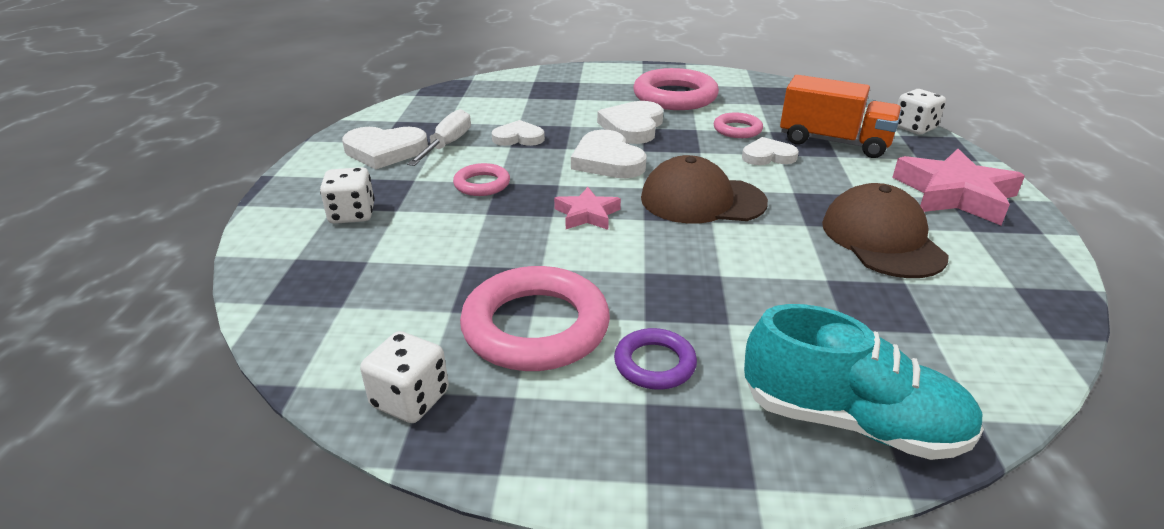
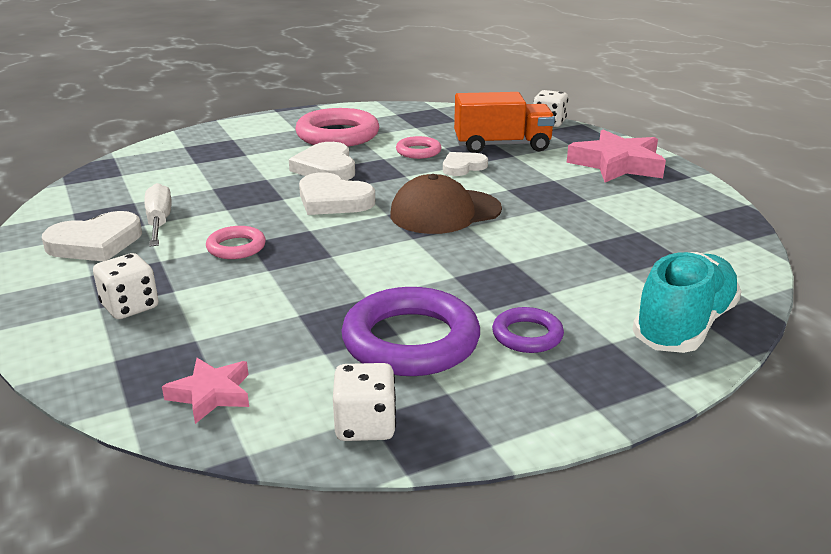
camera: 30 degrees left, 5 degrees down
(518, 138) = (227, 200): white heart -> none
(535, 327) = (411, 341): pink ring -> purple ring
(587, 214) = (362, 247): pink star -> pink star (211, 394)
(851, 421) = (684, 326): turquoise shoe -> turquoise shoe turned 45 degrees counterclockwise
(882, 239) = (598, 207): brown cap -> none

